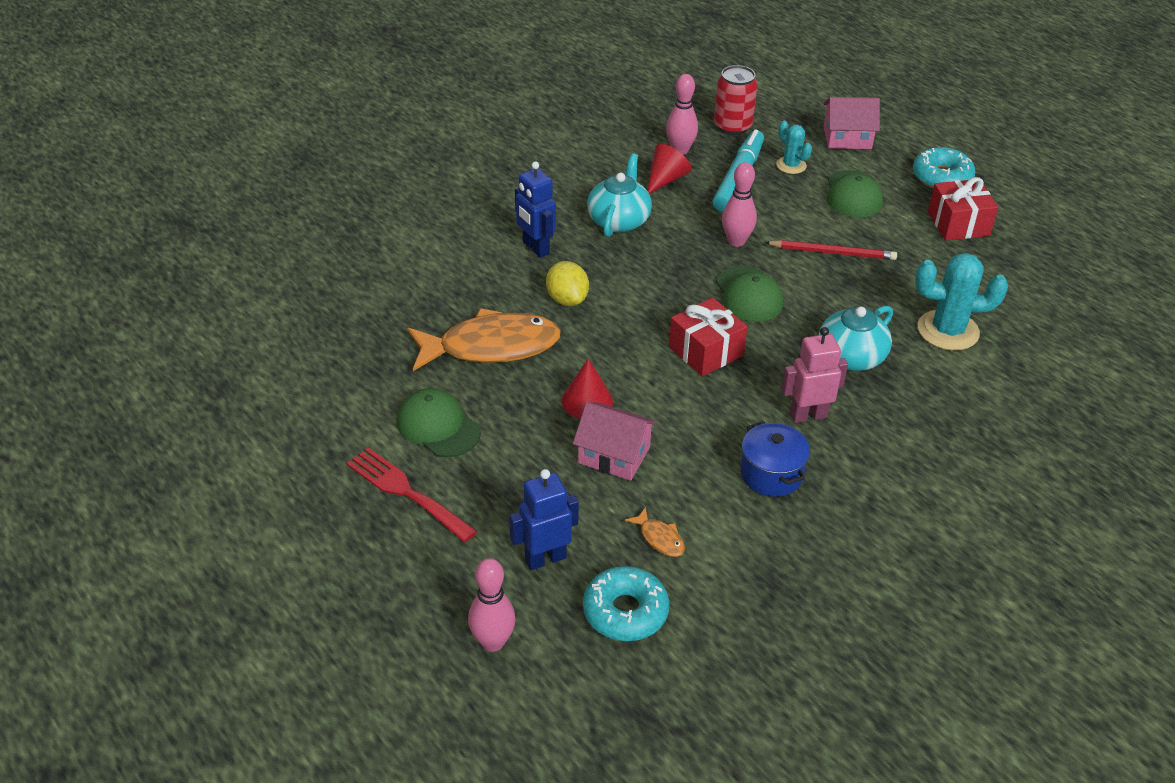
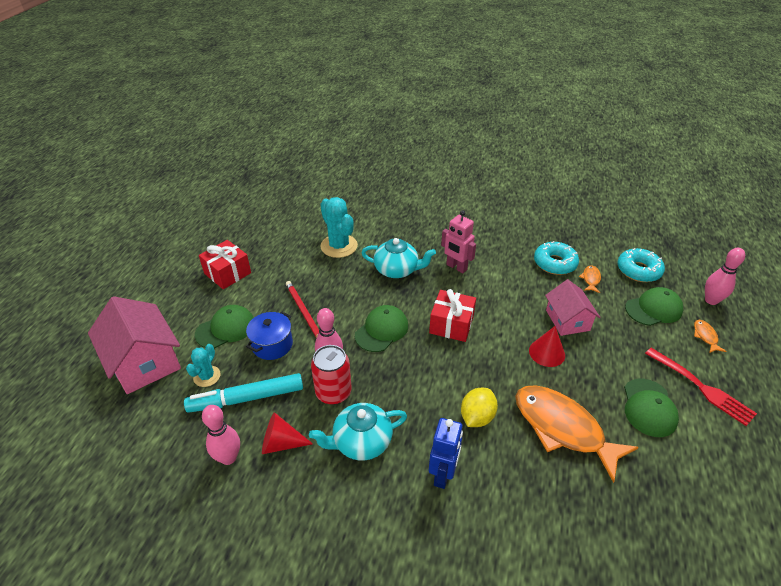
camera: 125 degrees left, 0 degrees up
(407, 492) = (701, 387): red fork -> red fork turned 45 degrees counterclockwise
(454, 569) = (705, 336): none -> orange fish
(545, 558) = (653, 309): blue robot -> green cap
(732, 126) = (164, 441): red can -> red can (333, 392)
(771, 474) = (508, 263): blue pot -> blue pot (272, 345)
(847, 138) = (144, 361): pink house -> pink house, size x1.58
(942, 177) = (173, 297): turquoise donut -> turquoise donut (554, 263)

